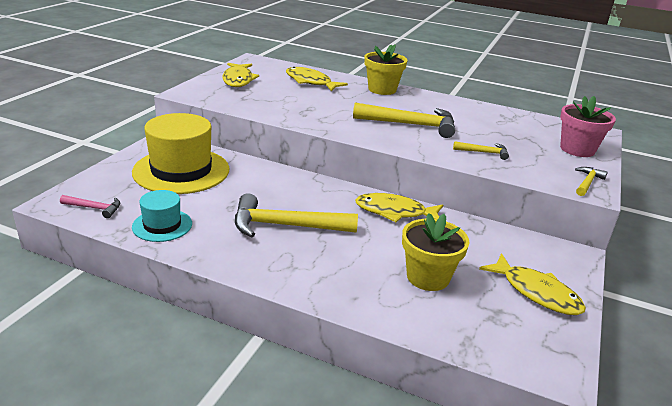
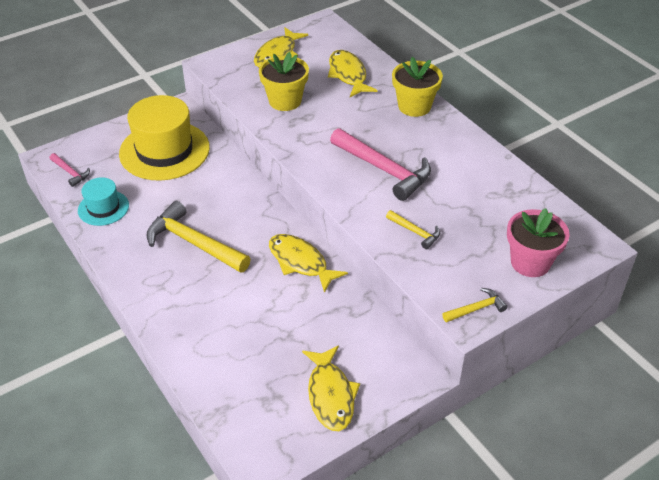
camera: 35 degrees right, 15 degrees up
(411, 125) = (384, 170): yellow hammer -> pink hammer
(428, 277) = (255, 340): yellow flower pot -> yellow flower pot (285, 101)

